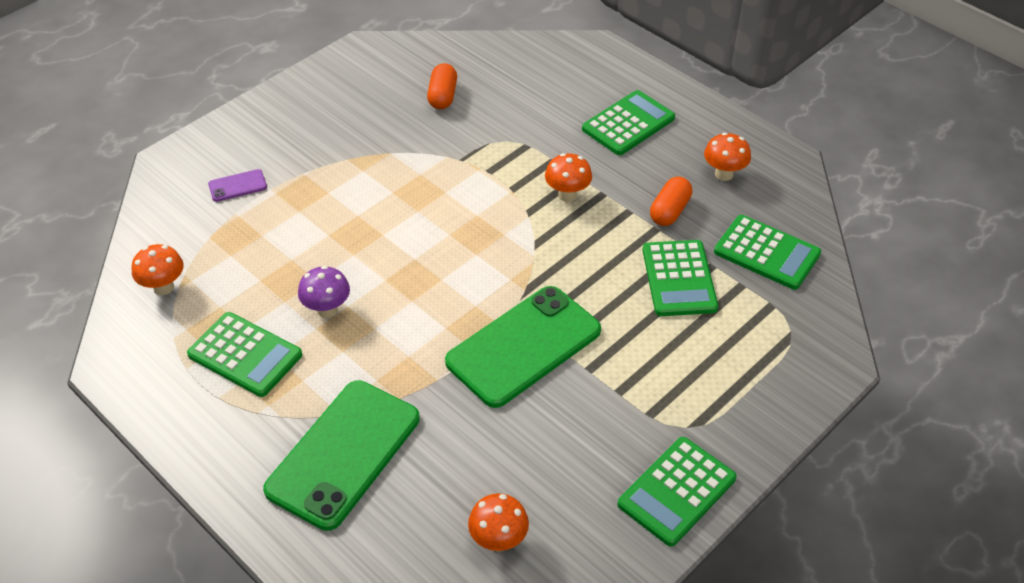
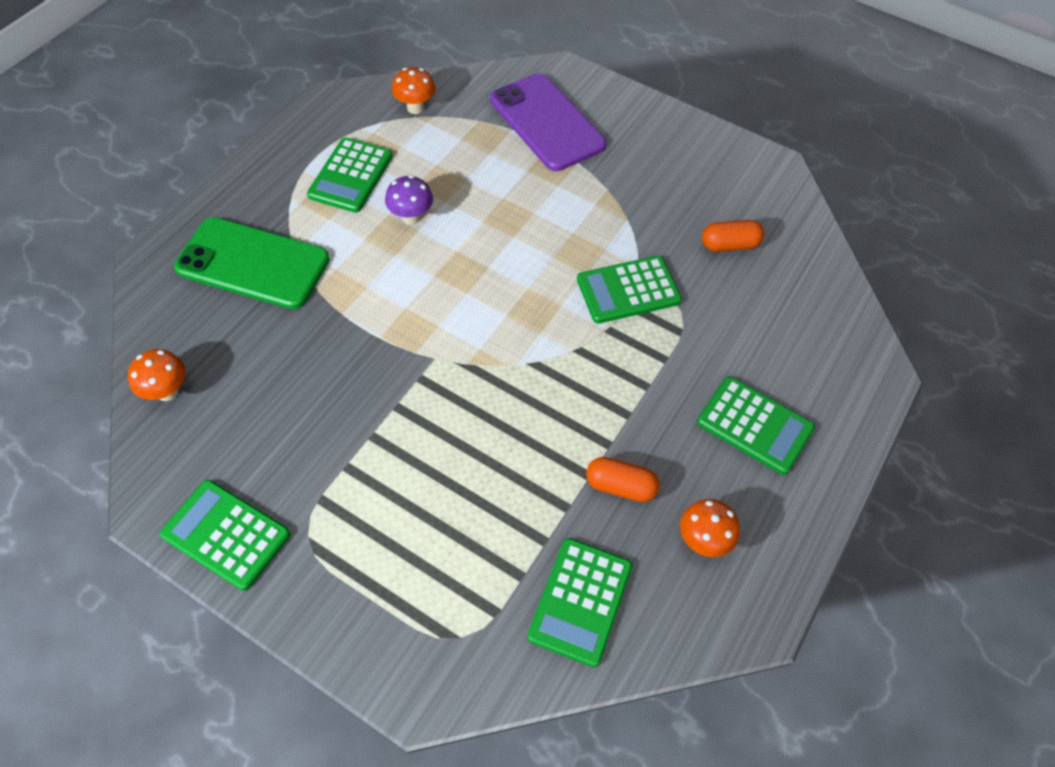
camera: 75 degrees right, 10 degrees up
(237, 186) = (547, 122): purple phone -> purple phone, size x2.44
(523, 346) = (393, 375): green phone -> none
(567, 195) = (615, 381): orange mushroom -> none
(679, 279) = (515, 507): green calculator -> green calculator (628, 290)

